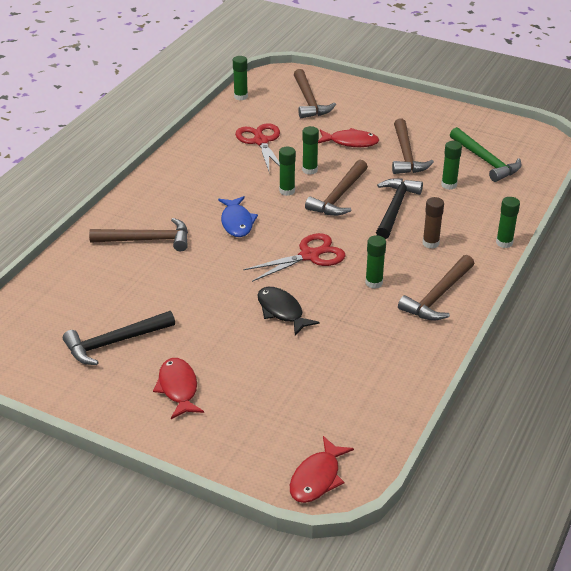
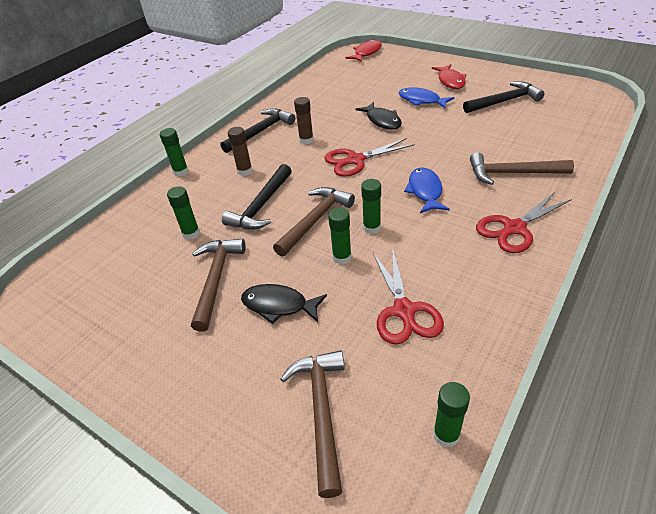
camera: 170 degrees left, 5 degrees up
(165, 192) = (514, 228): none -> red scissors
(227, 347) = (421, 100): none -> blue fish
(350, 142) = (279, 305): red fish -> black fish
(374, 283) = (306, 140): green glue stick -> brown glue stick
(437, 296) = (261, 132): brown hammer -> black hammer
(485, 161) = (128, 267): green hammer -> none

